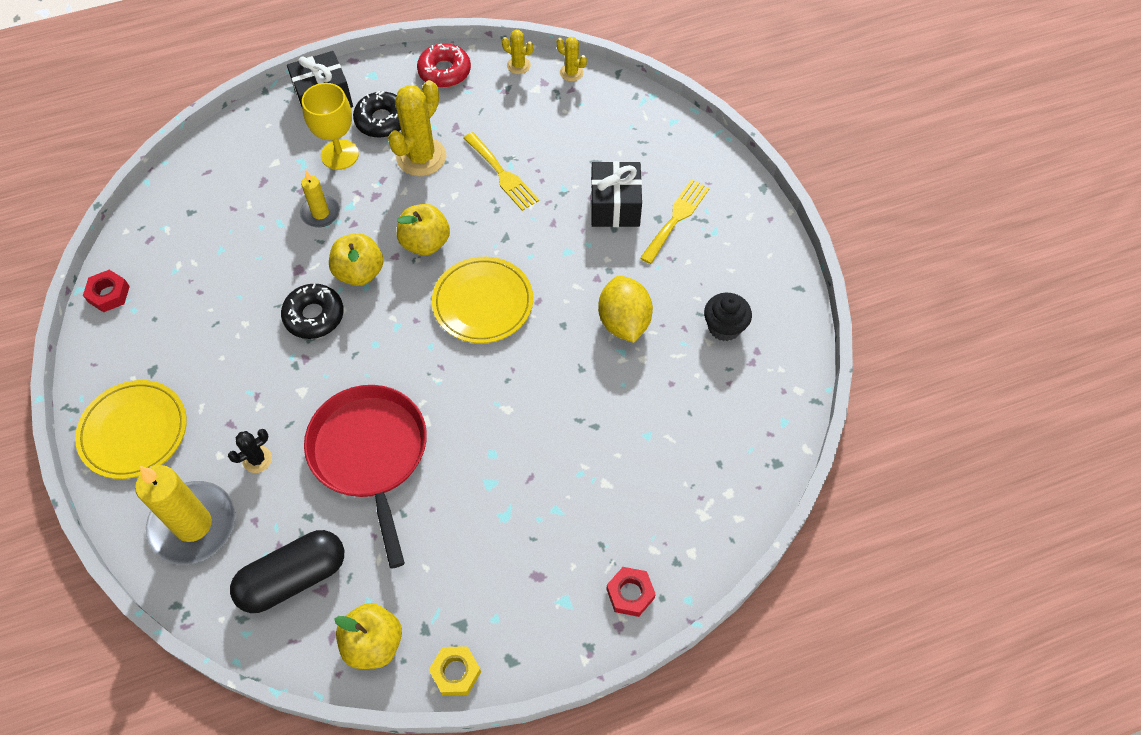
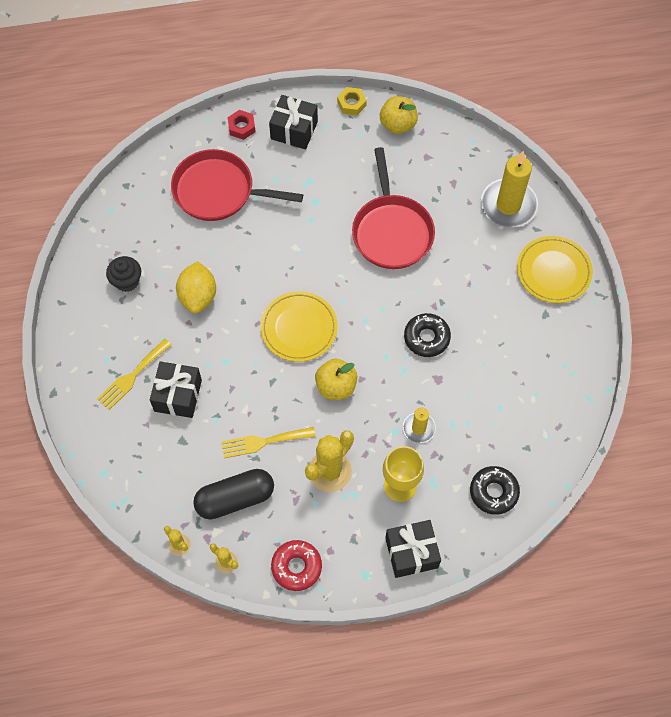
camera: 170 degrees left, 5 degrees up
(109, 294) = (585, 381): red nut -> none
(257, 459) = (468, 240): black cactus -> none
(293, 578) = (444, 165): black capsule -> black capsule (235, 498)
(359, 272) = (390, 368): yellow apple -> none
(382, 120) = (360, 518): black donut -> black donut (493, 492)
(502, 174) = (263, 442): yellow fork -> yellow fork turned 75 degrees counterclockwise
(544, 602) = (294, 130): none -> black gift
(637, 476) = (218, 191): none -> red pan

